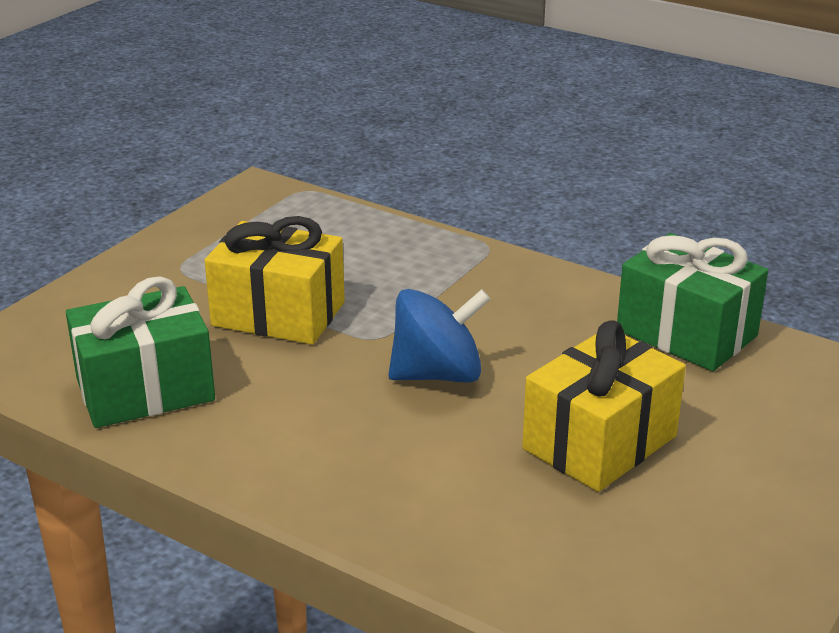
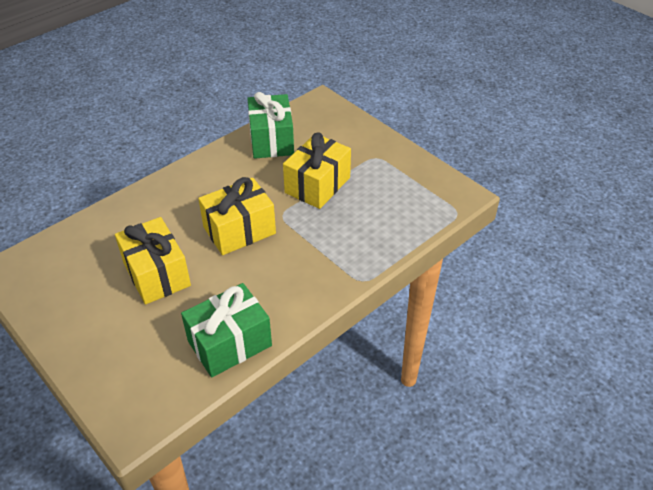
camera: 105 degrees right, 15 degrees up
(437, 374) = (239, 230): blue spinning top -> yellow gift

